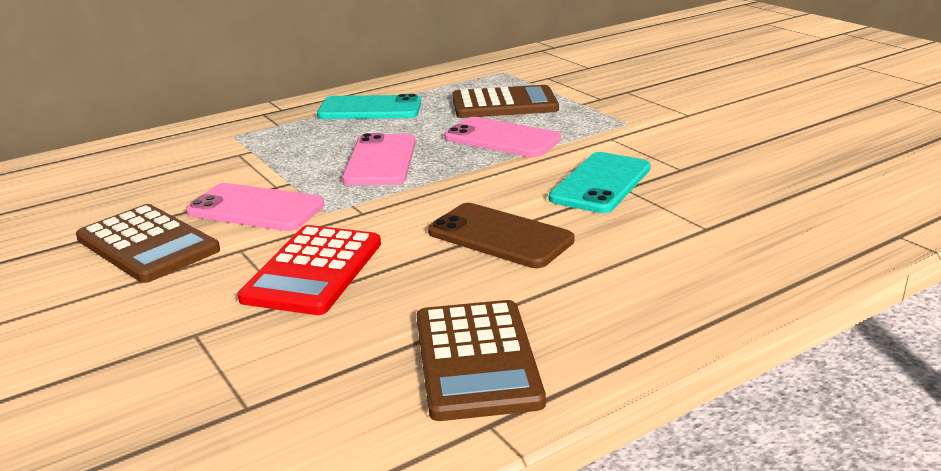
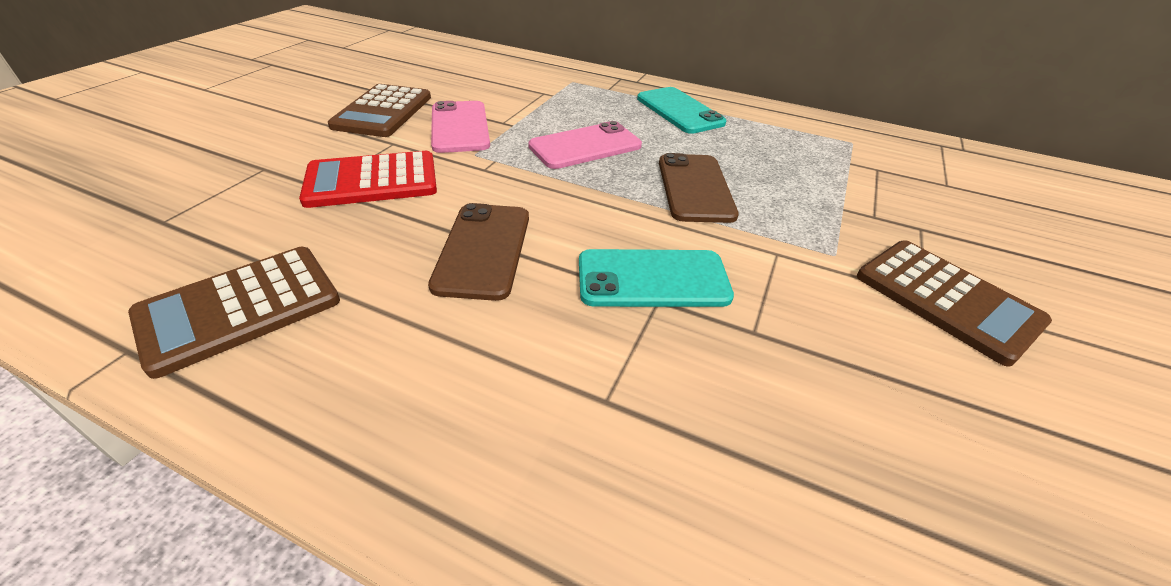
camera: 55 degrees right, 15 degrees up
(502, 139) = (695, 188): pink phone -> brown phone
(504, 104) = (776, 165): brown calculator -> brown calculator (946, 299)

